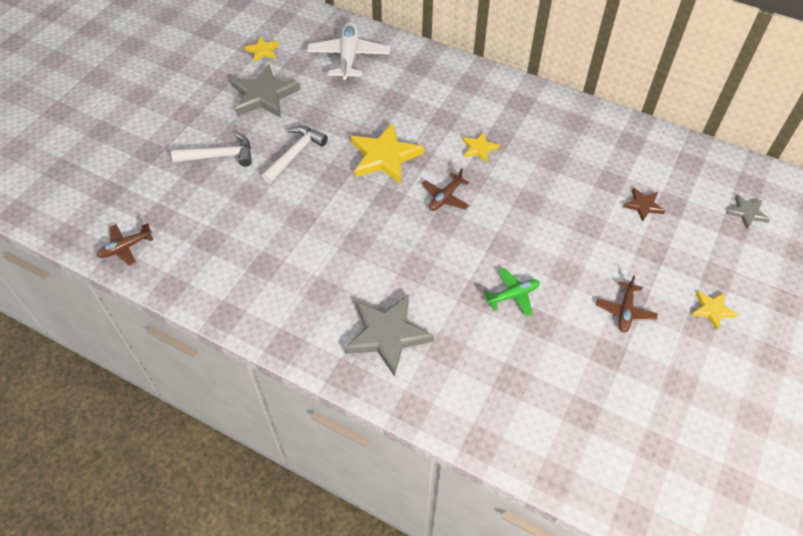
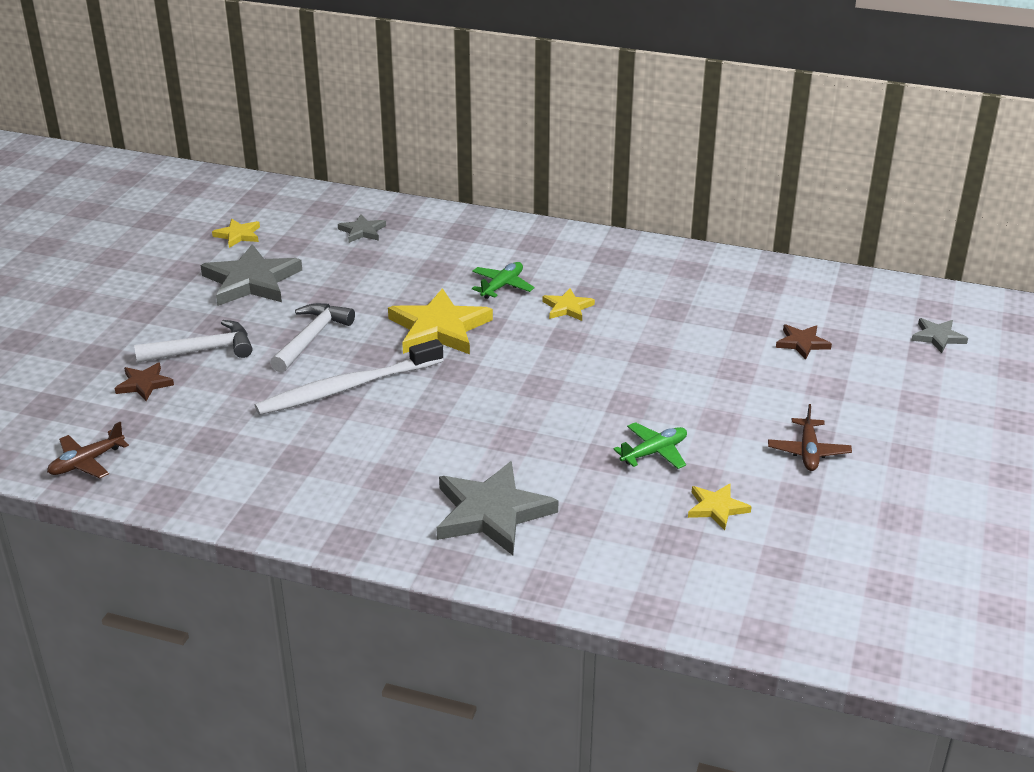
camera: 10 degrees left, 20 degrees down
(175, 182) = (144, 384): none -> brown star
(309, 204) = (346, 388): none -> white toothbrush
(348, 57) = (362, 231): white plane -> grey star
(436, 121) = (502, 286): none -> green plane
(445, 197) = (534, 362): brown plane -> none
(712, 310) = (921, 438): yellow star -> yellow star (716, 508)

